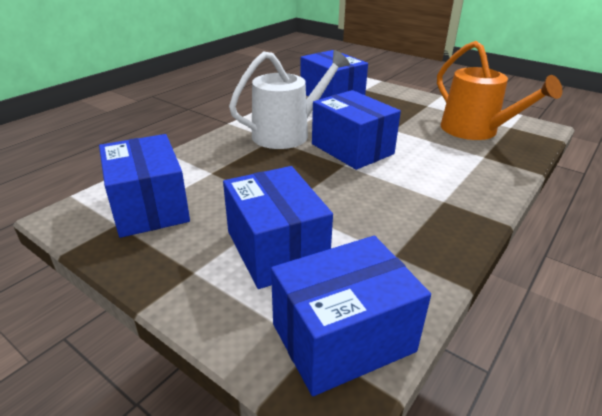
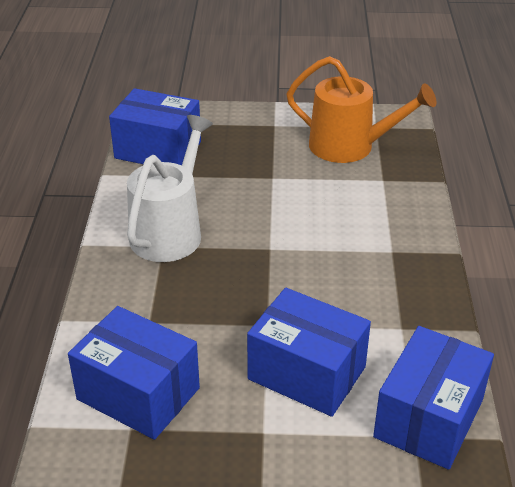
camera: 35 degrees left, 5 degrees up
(352, 149) = (258, 224): blue box -> none

